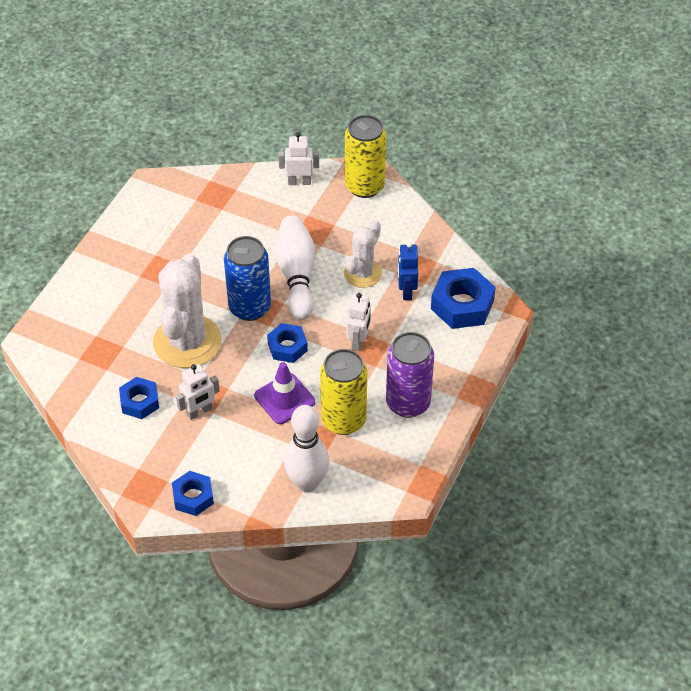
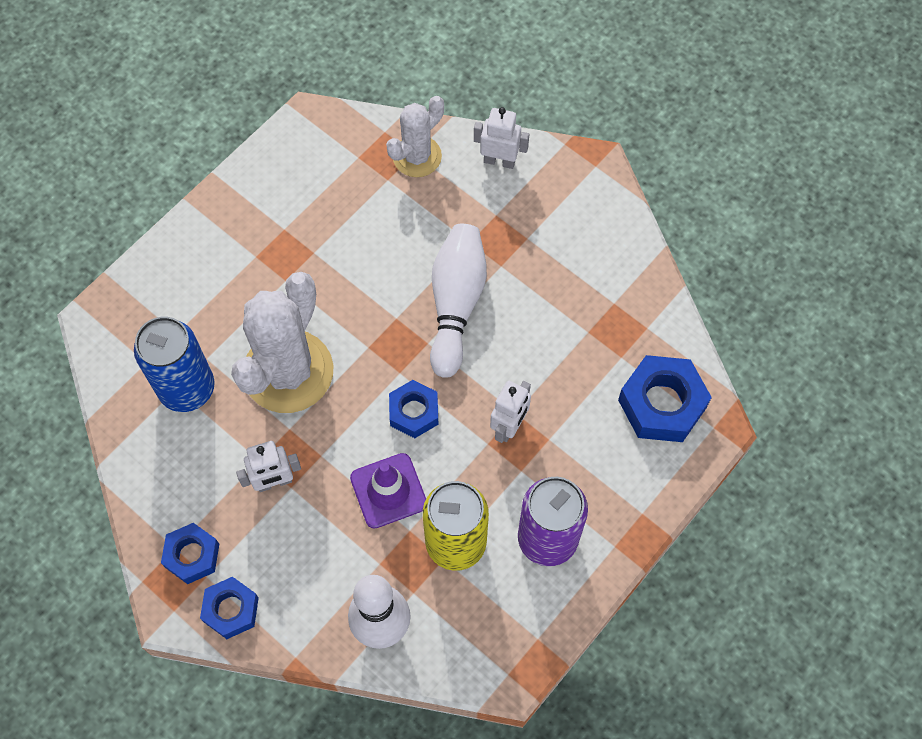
camera: 15 degrees right, 15 degrees up
(140, 402) = (203, 448): blue nut -> blue nut (192, 556)
(250, 307) = (382, 339): blue can -> blue can (187, 388)
(363, 273) = (543, 322): white cactus -> white cactus (417, 156)
(364, 186) = (583, 187): yellow can -> none
(406, 291) = (593, 364): blue robot -> none

